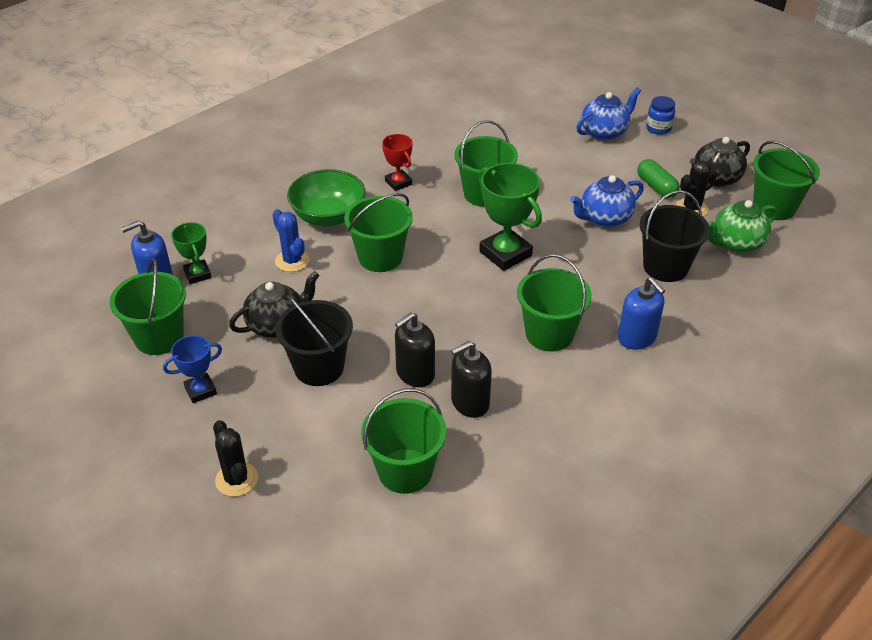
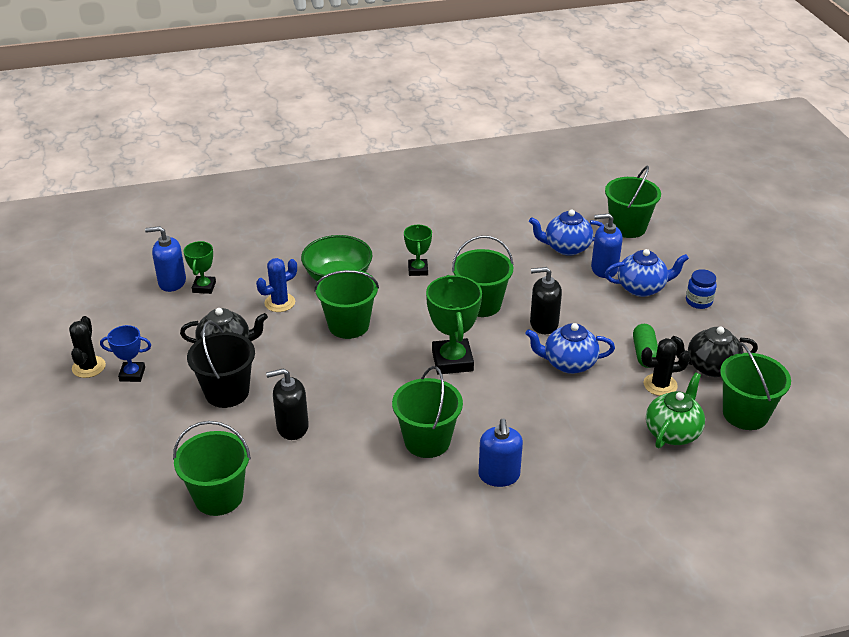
camera: 30 degrees right, 5 degrees down
(159, 337) = (138, 324): green bucket -> green bucket (627, 227)
(236, 479) = (100, 448): black cactus -> black cactus (88, 367)
(292, 261) = (280, 303): blue cactus -> blue cactus turned 60 degrees clockwise
(398, 183) = (418, 270): red trophy -> green trophy
(469, 402) = (313, 467): black soap dispenser -> black soap dispenser (543, 324)
(511, 119) = (566, 248): none -> blue teapot
(559, 127) = (604, 269): none -> blue soap dispenser
(665, 267) = (584, 426): black bucket -> none
(736, 243) = (673, 432): green teapot -> green teapot turned 120 degrees clockwise

